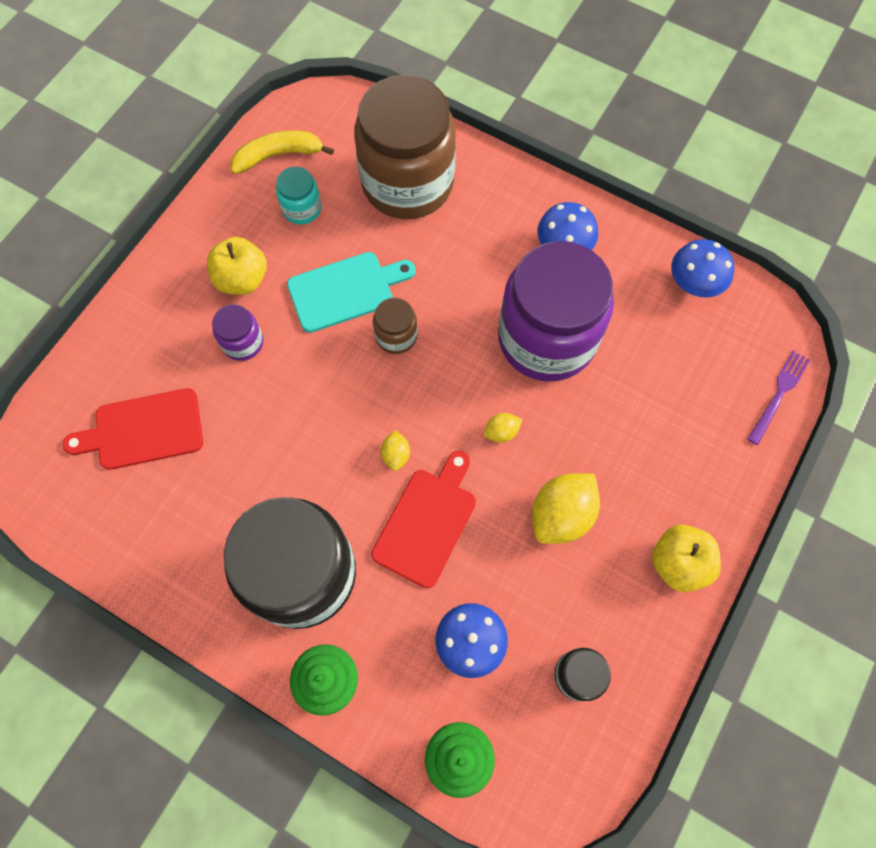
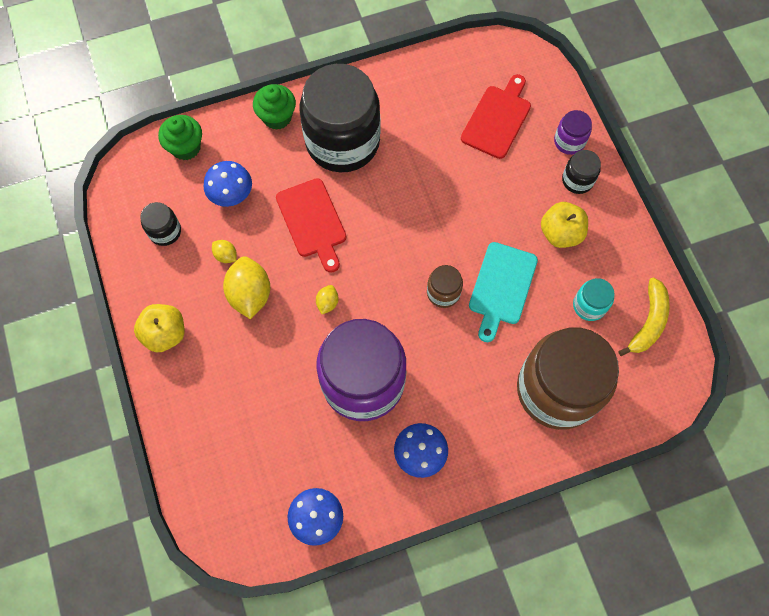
camera: 130 degrees right, 0 degrees up
(165, 303) = (577, 180): none -> black jar
(243, 342) = (513, 204): purple jar -> purple jar (569, 141)
(396, 455) = (366, 235): yellow lemon -> yellow lemon (226, 255)
(779, 394) = (196, 495): purple fork -> none

